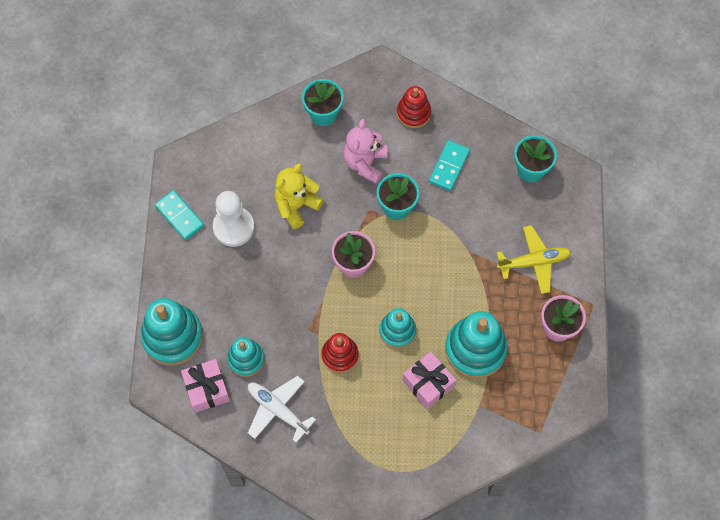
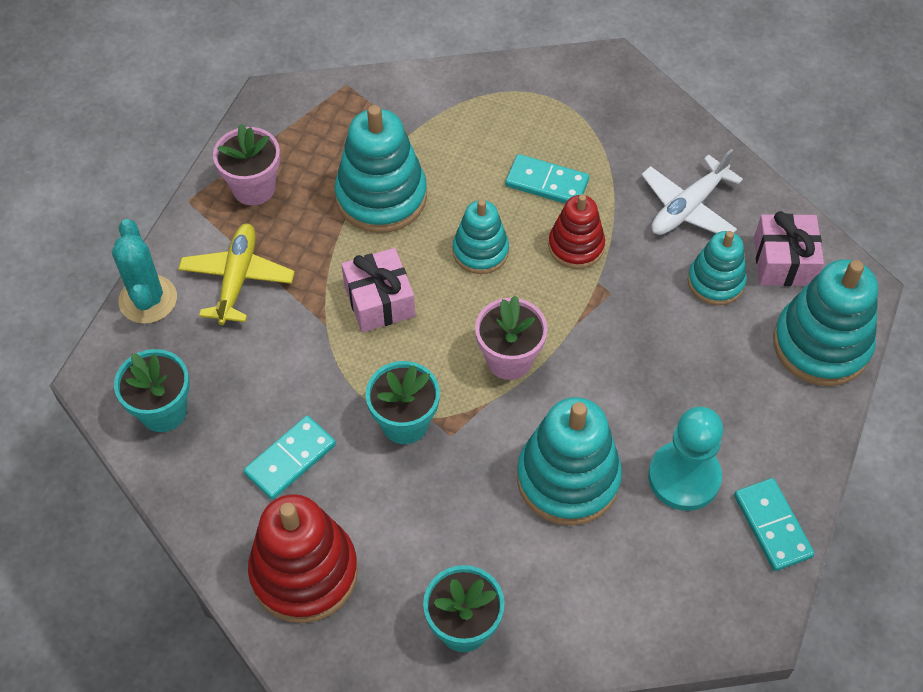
camera: 160 degrees left, 10 degrees down
(233, 227) = (684, 477): white pawn -> turquoise pawn
(277, 409) = (688, 207): white plane -> white plane turned 75 degrees clockwise
(296, 205) = (568, 478): yellow teddy bear -> turquoise stacking toy
(365, 163) = (426, 512): pink teddy bear -> none
(374, 397) = (547, 183): none -> turquoise domino
(413, 113) = (304, 572): red stacking toy -> red stacking toy, size x1.66
(428, 383) = (466, 177): pink gift -> pink gift (379, 301)
(534, 262) = (237, 278): yellow plane -> yellow plane turned 90 degrees clockwise
(578, 231) = (148, 299): none -> turquoise cactus

